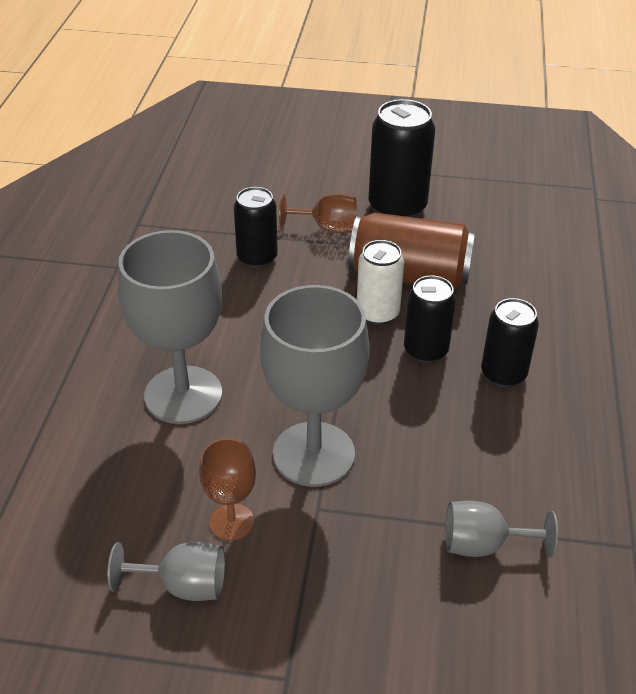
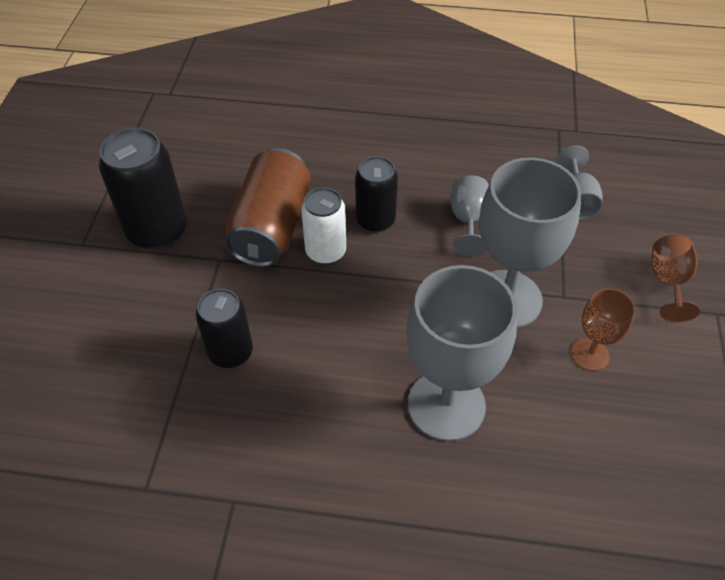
camera: 90 degrees left, 10 degrees up
(183, 585) = (661, 384): grey goblet -> grey goblet (468, 221)
(327, 228) = (184, 290): brown goblet -> brown goblet (668, 282)
(503, 374) = (402, 175): black can -> none

